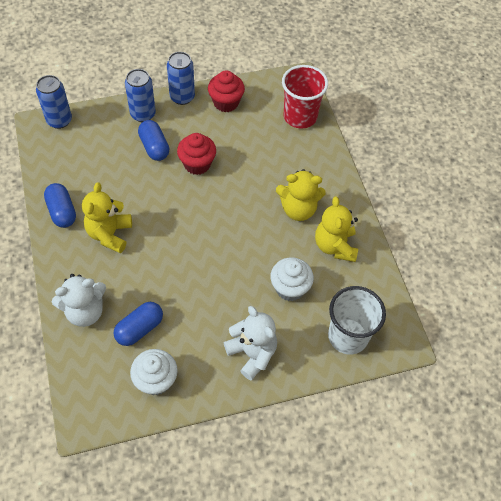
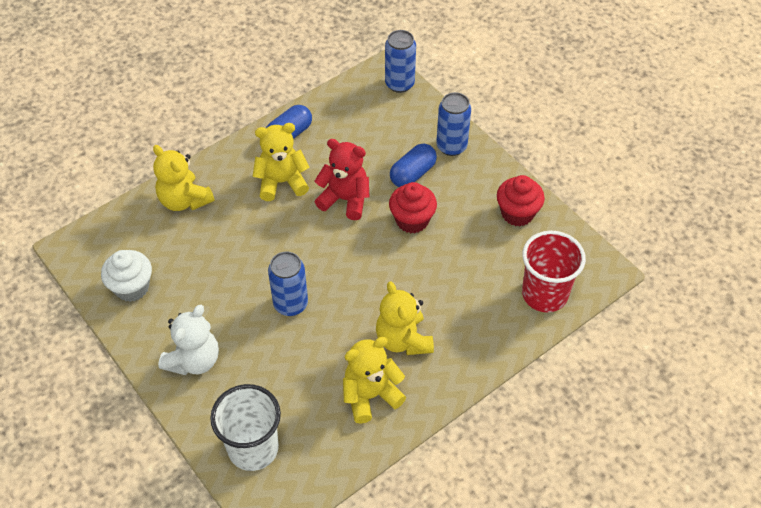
camera: 70 degrees right, 5 degrees down
(85, 311) = (184, 200): white teddy bear -> yellow teddy bear
(139, 329) = (183, 251): blue capsule -> none
(153, 198) = (345, 199): none -> red teddy bear
(182, 97) = (498, 170): blue can -> blue can (290, 304)
(290, 288) = (290, 368): white cupcake -> none

